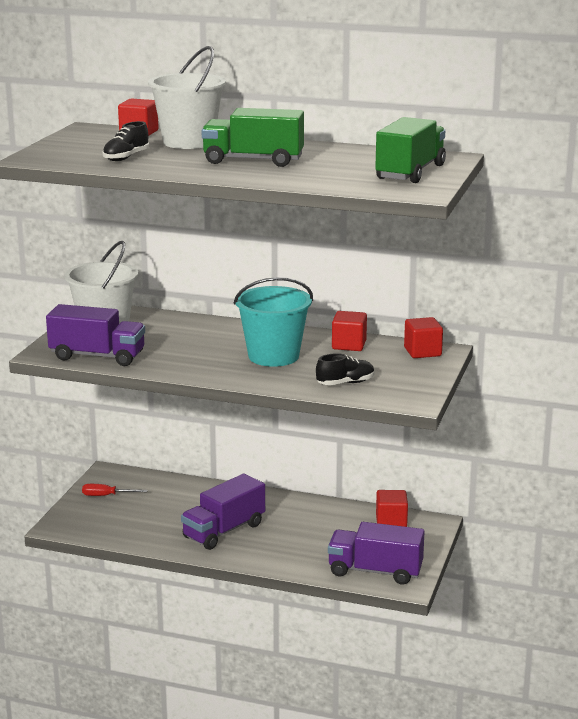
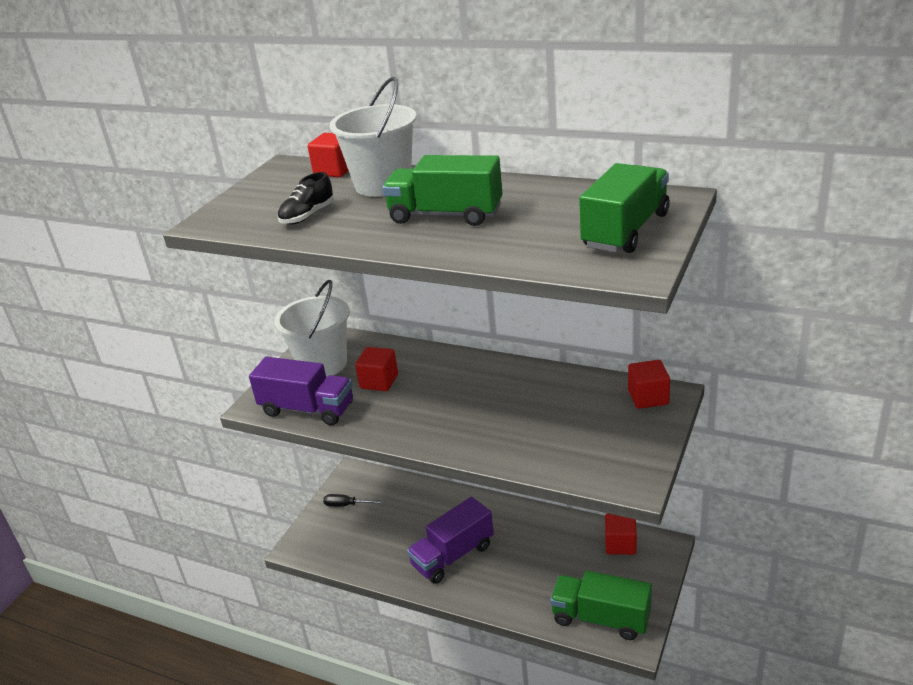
camera: 10 degrees right, 10 degrees up
(106, 495) = (347, 505): red screwdriver -> black screwdriver
(273, 356) = (487, 407): turquoise bucket -> none
(345, 383) = (560, 452): black shoe -> none
(349, 345) = (569, 387): red cube -> red cube (379, 381)
(375, 571) = (601, 618): purple truck -> green truck

